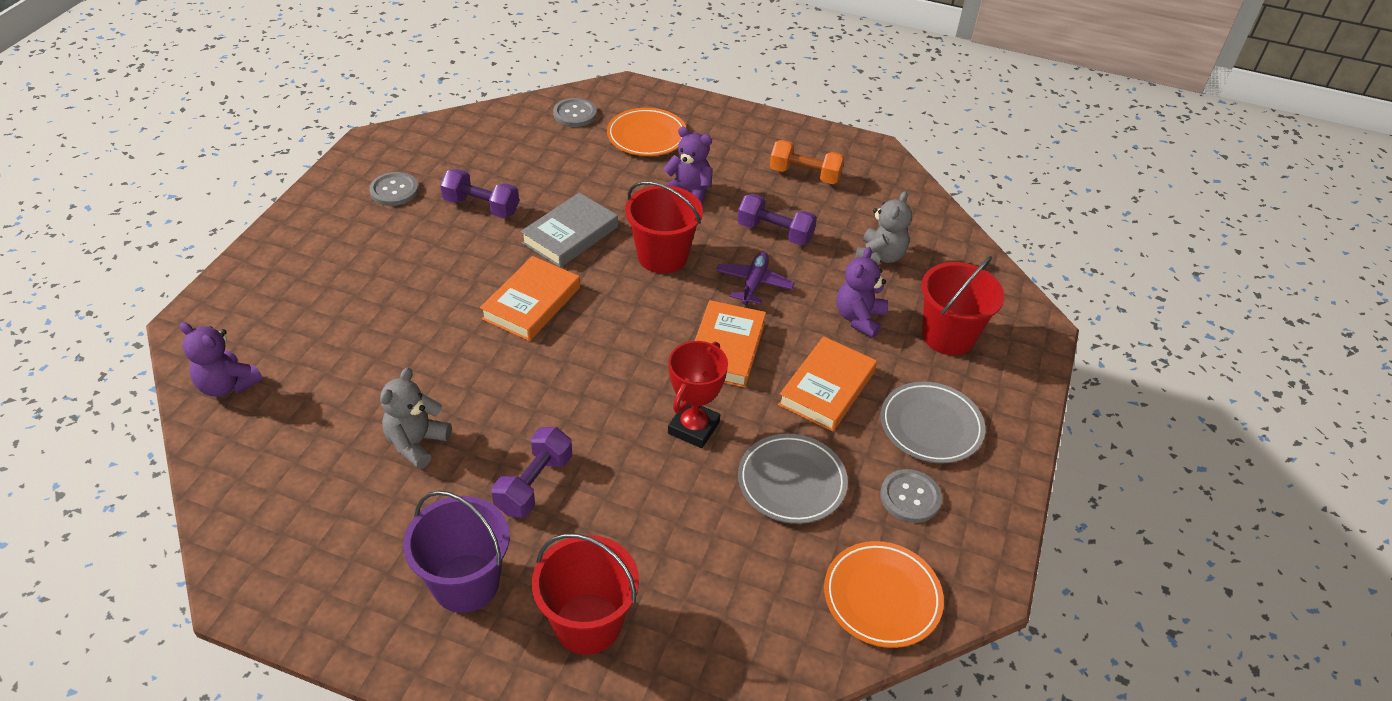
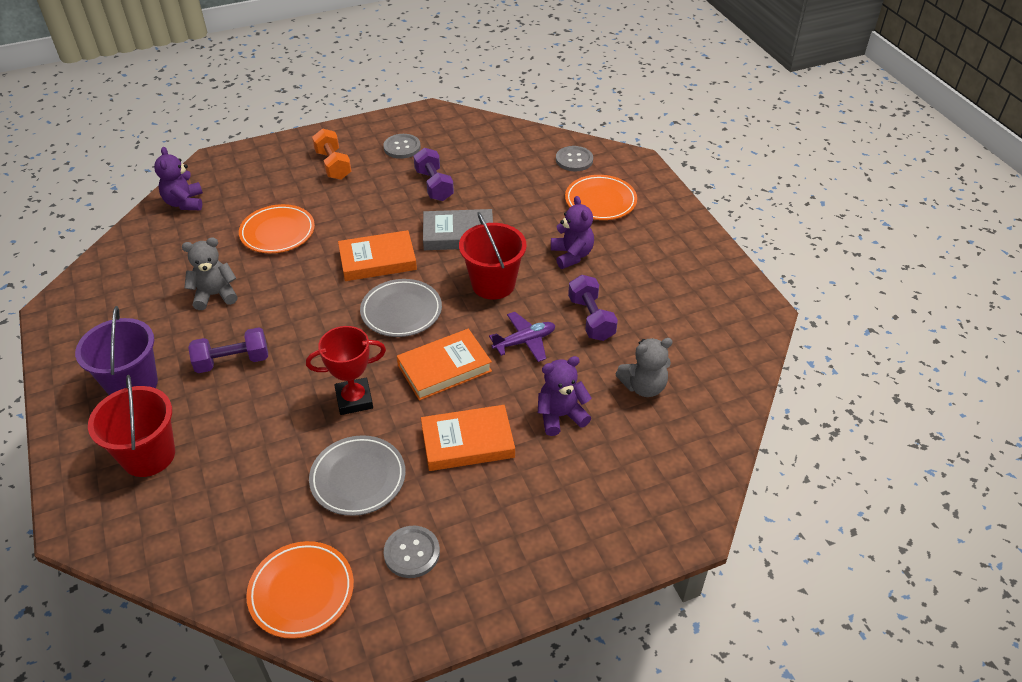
camera: 50 degrees right, 0 degrees up
(388, 344) = (277, 232): none -> orange plate
(805, 175) = (675, 294): orange dumbbell -> orange dumbbell (333, 165)
(931, 426) = (497, 523): grey plate -> grey plate (401, 311)
(948, 336) = (607, 477): red bucket -> none

